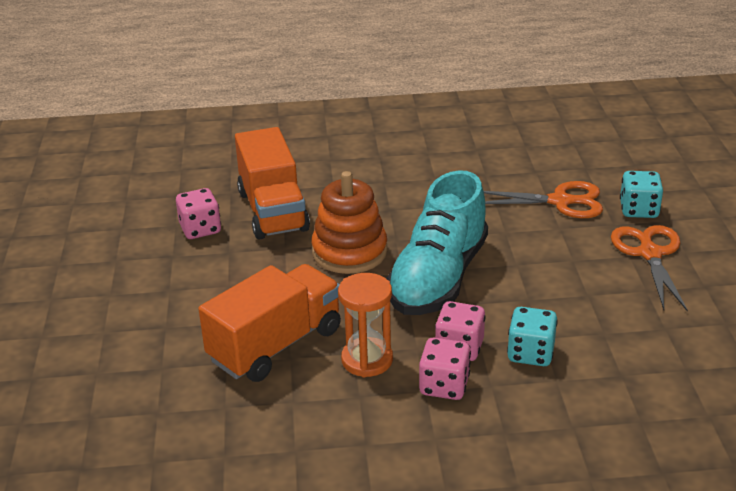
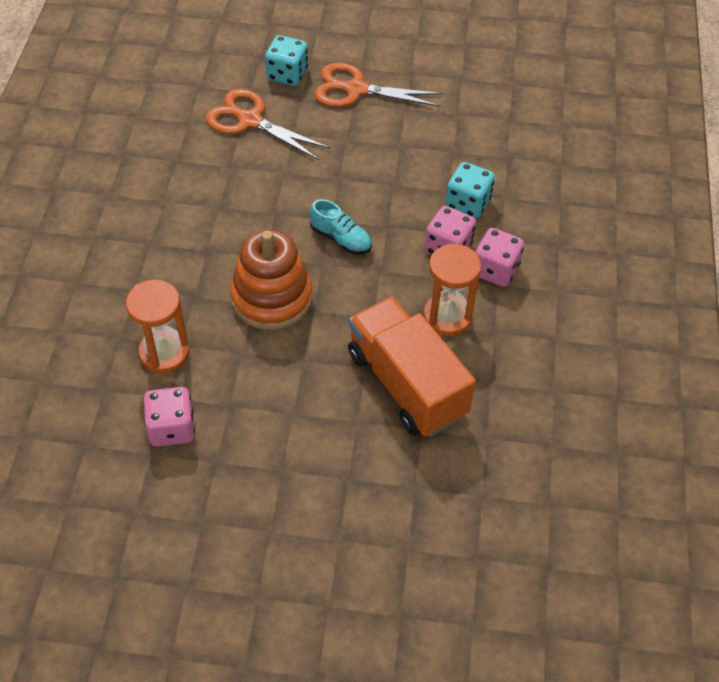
camera: 80 degrees left, 20 degrees up
(273, 211) = (164, 353): orange truck -> orange hourglass
(438, 278) = (341, 239): turquoise shoe -> turquoise shoe, size x0.42
(560, 201) = (250, 120): orange scissors -> orange scissors turned 75 degrees counterclockwise

